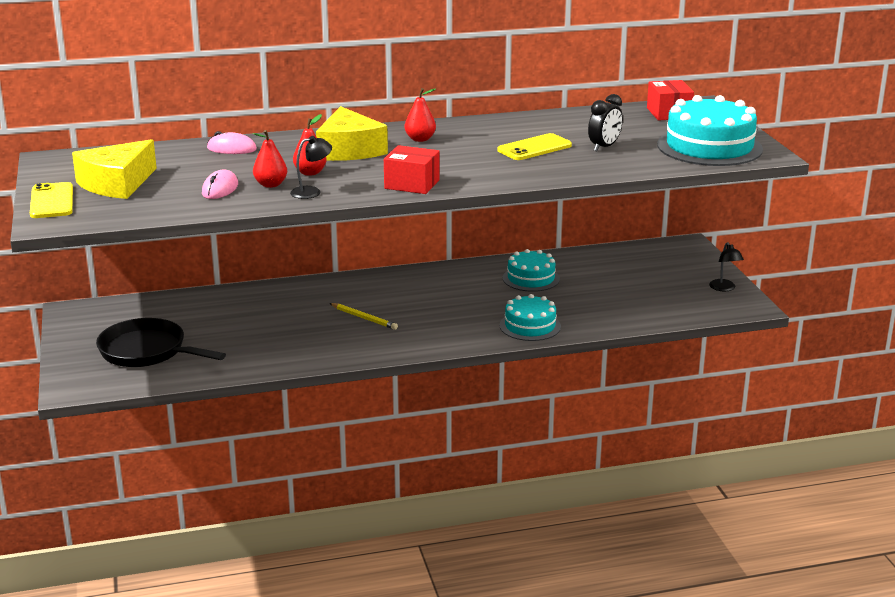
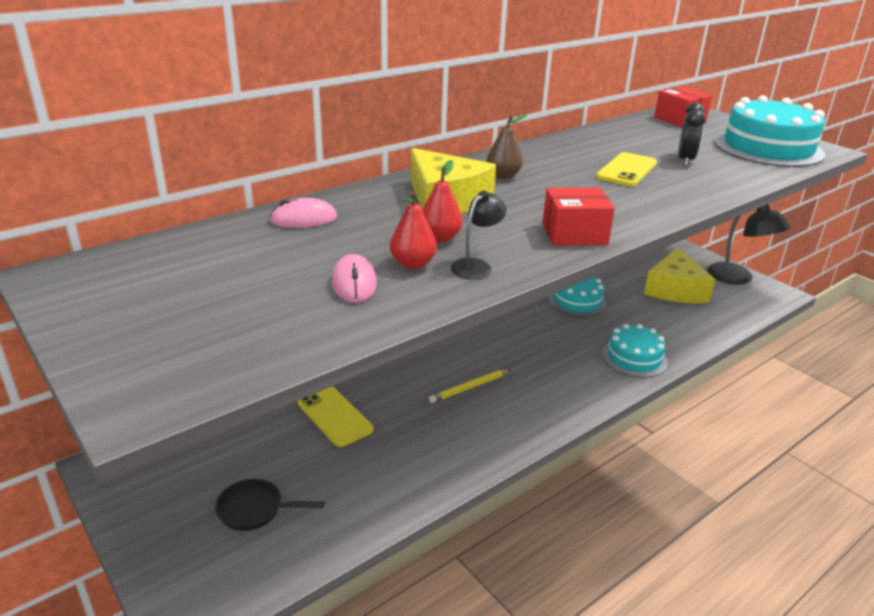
camera: 25 degrees left, 5 degrees up
(52, 201) = (113, 356): yellow phone -> yellow phone (335, 416)
(117, 184) = (195, 302): yellow cheese -> yellow cheese (675, 289)
(147, 351) = (255, 509): black pan -> black pan, size x0.55
(364, 318) = (469, 387): yellow pencil -> yellow pencil turned 135 degrees clockwise
(420, 139) = (503, 176): red pear -> brown pear
(724, 288) = (738, 278): black lamp -> black lamp, size x1.82

